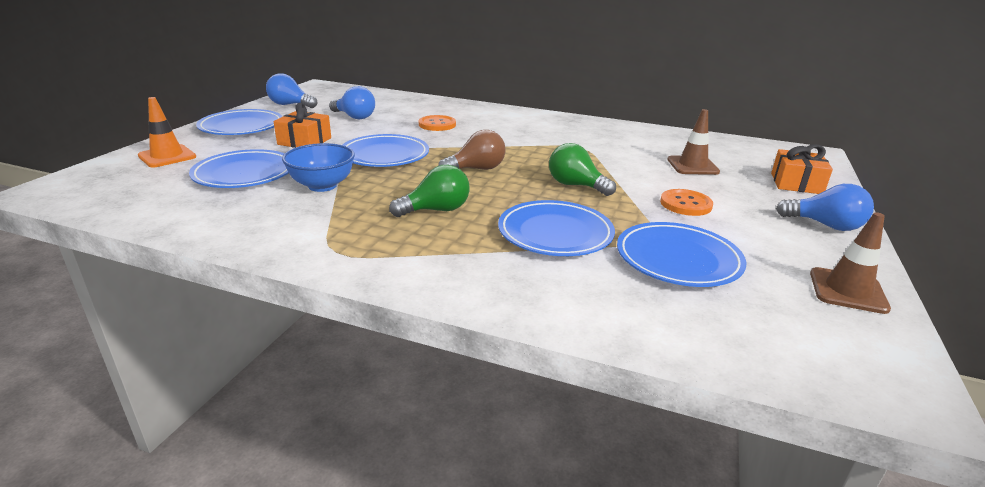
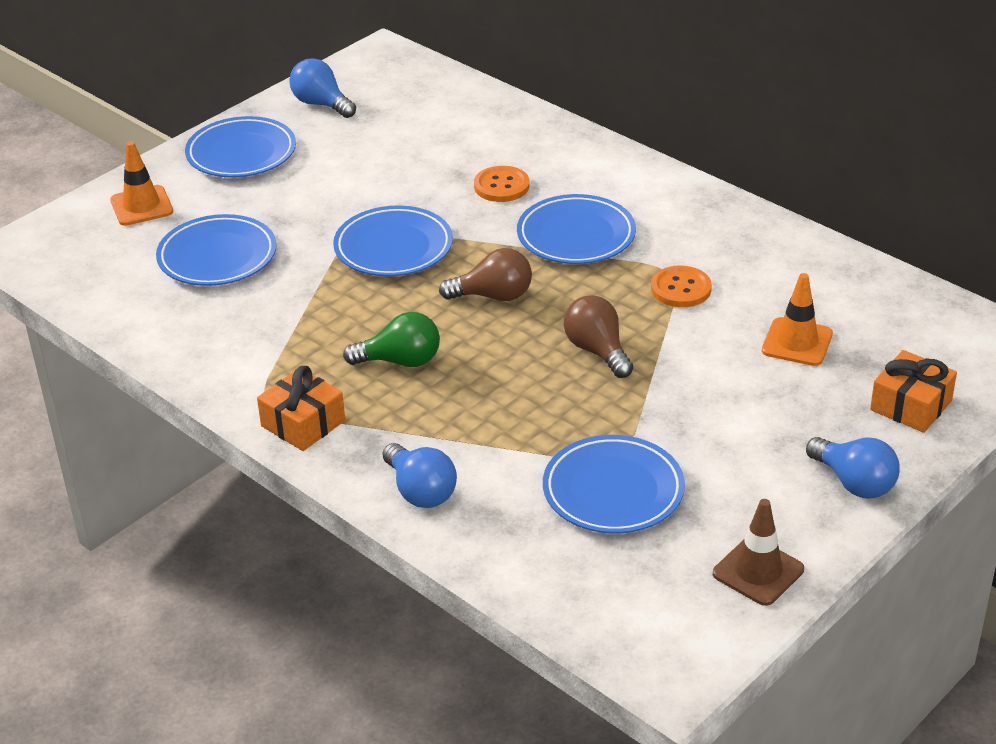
camera: 25 degrees right, 10 degrees up
(304, 141) = (308, 199): orange gift -> orange gift (303, 423)
(322, 186) = (295, 294): blue bowl -> none
(354, 117) = (396, 149): blue light bulb -> blue light bulb (420, 491)
(555, 233) = (508, 425): blue plate -> blue plate (576, 235)
(576, 185) = (597, 351): green light bulb -> brown light bulb
(685, 204) = (709, 411): orange button -> orange button (681, 289)
(692, 166) = (797, 342): brown traffic cone -> orange traffic cone

